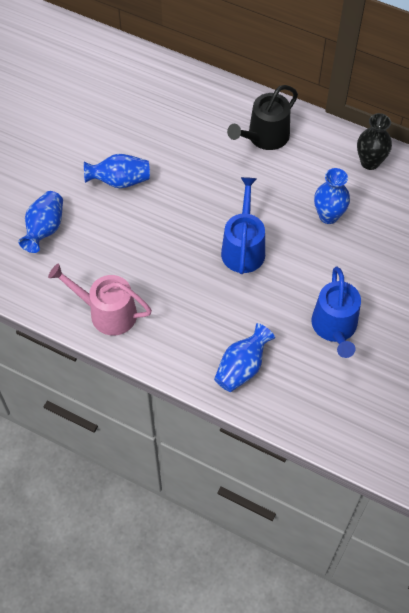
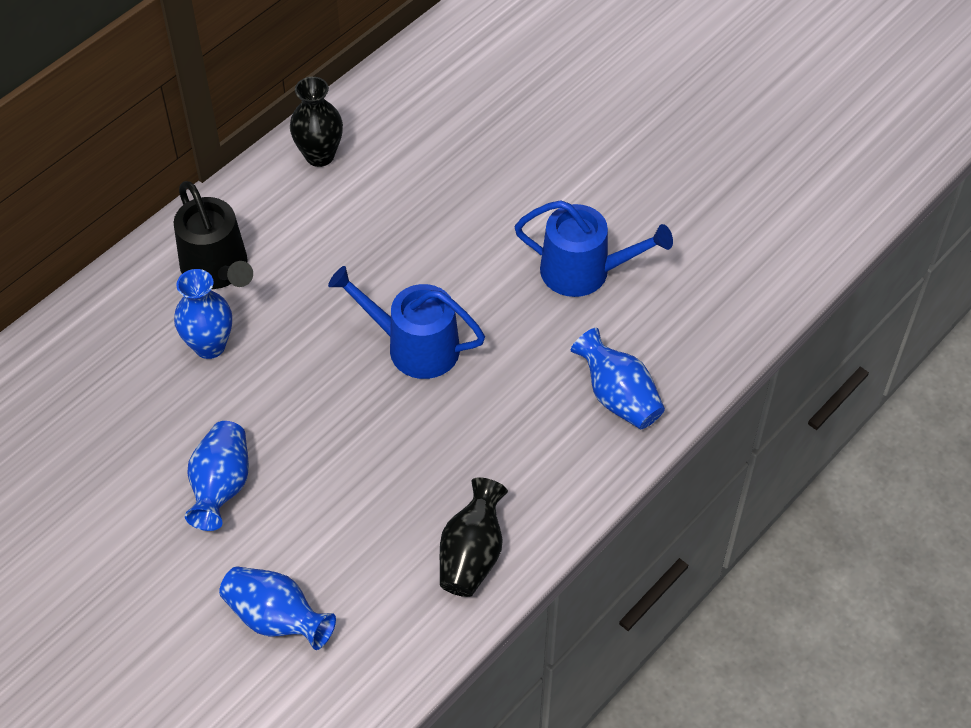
camera: 75 degrees left, 5 degrees down
(107, 313) = (472, 554): pink watering can -> black vase
(328, 216) = (395, 229): blue vase -> blue vase (209, 346)

